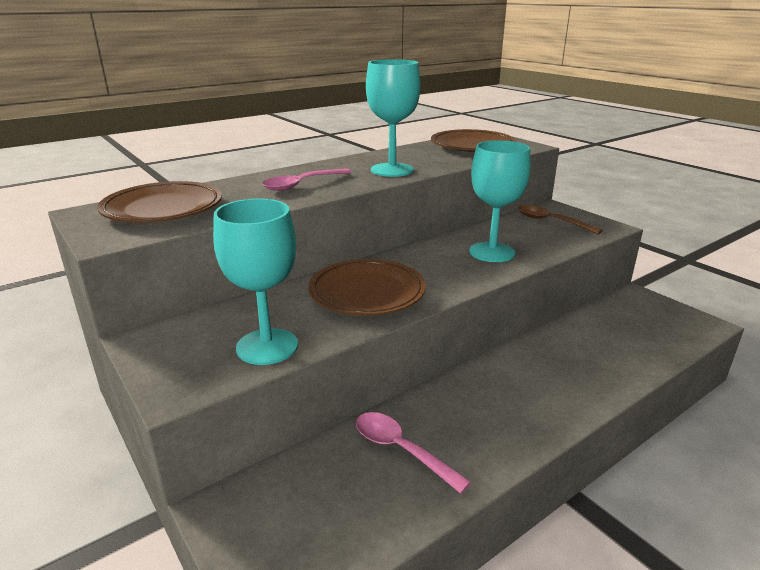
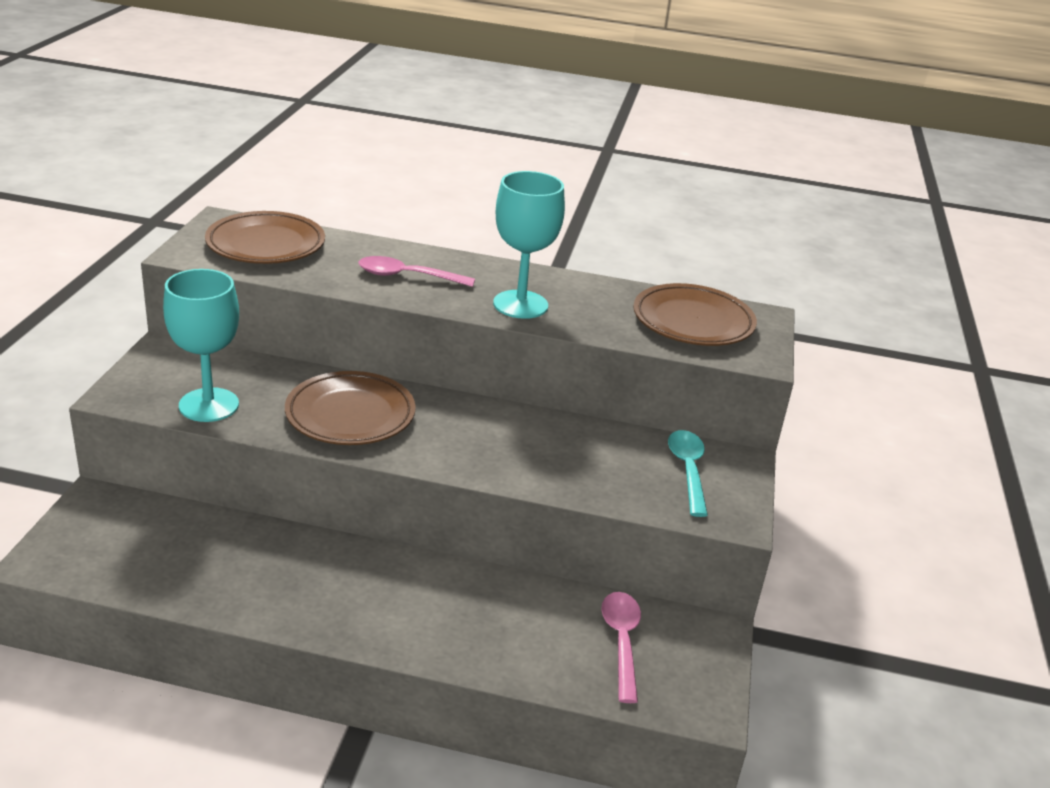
camera: 45 degrees right, 5 degrees up
(401, 450) = (233, 557): pink spoon -> pink spoon (621, 642)
(492, 252) = (535, 455): turquoise goblet -> none
(551, 221) = (687, 470): brown spoon -> turquoise spoon

